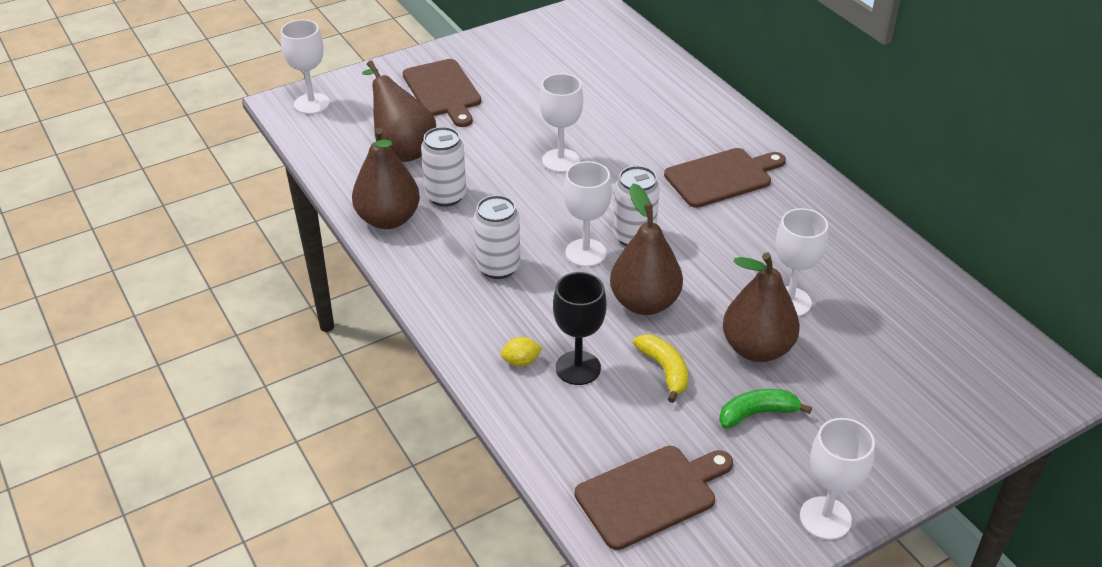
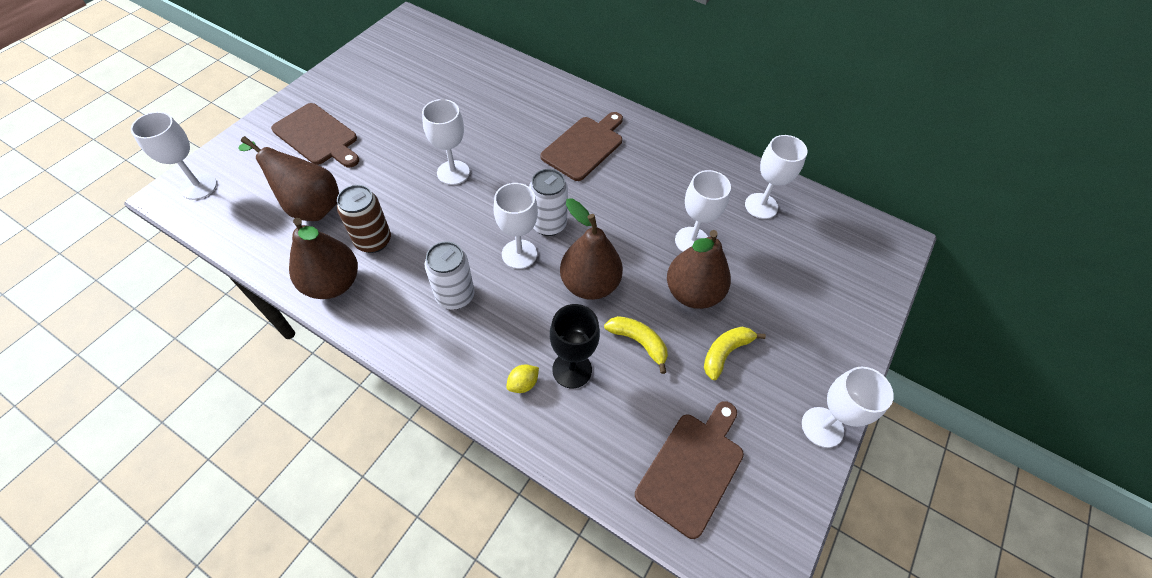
camera: 30 degrees left, 15 degrees up
(446, 196) = (373, 241): white can -> brown can
(757, 413) = (725, 353): green banana -> yellow banana
(901, 296) = (761, 206): none -> white goblet

